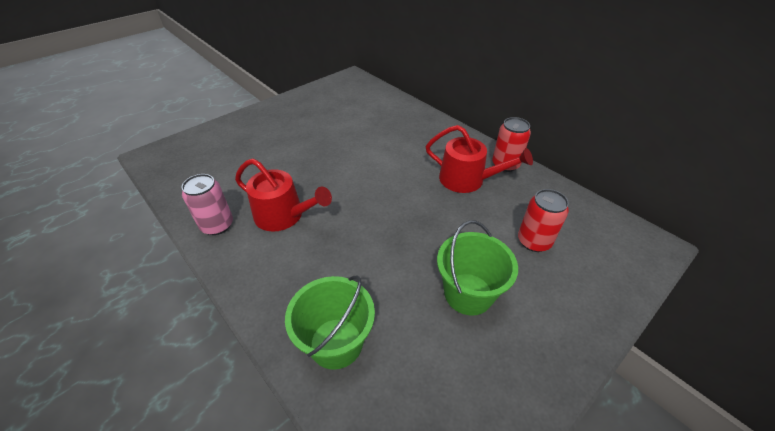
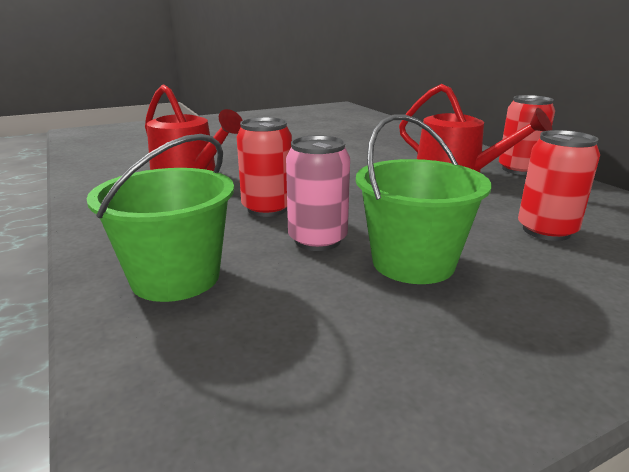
camera: 15 degrees right, 20 degrees down
(217, 225) = (106, 175): pink can -> pink can (317, 240)
(359, 249) = (267, 208): none -> red can

